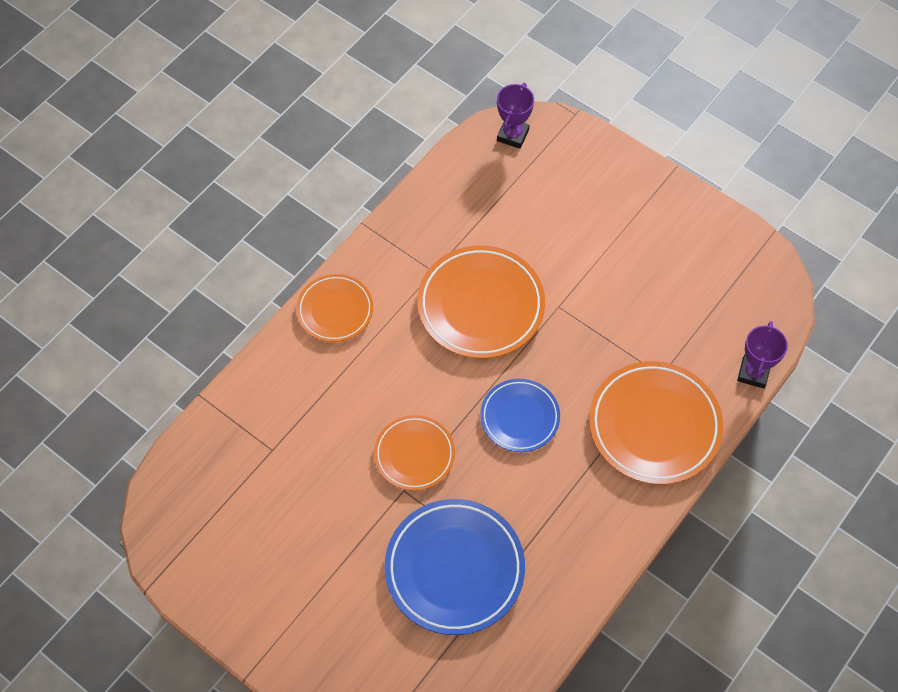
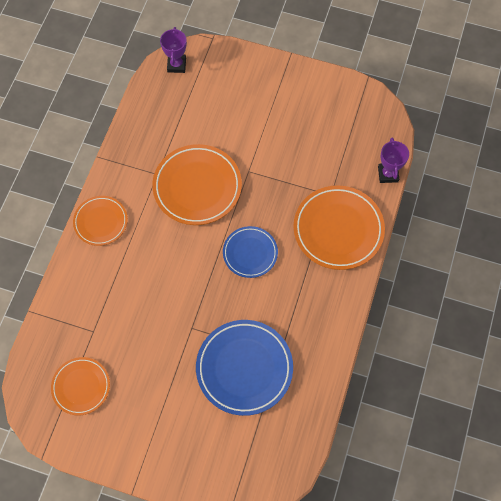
camera: 20 degrees left, 5 degrees up
(414, 454) = (190, 301): orange plate -> orange plate (81, 387)

